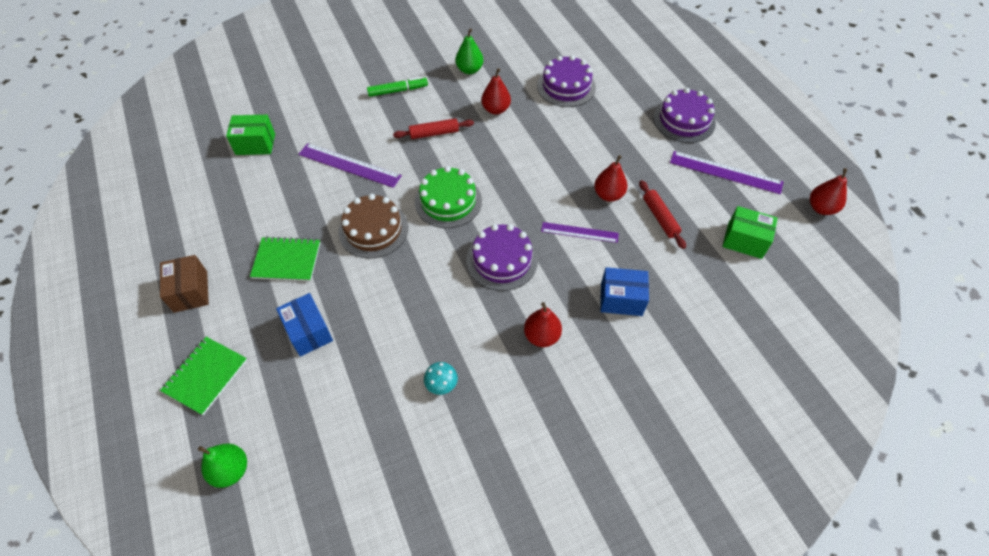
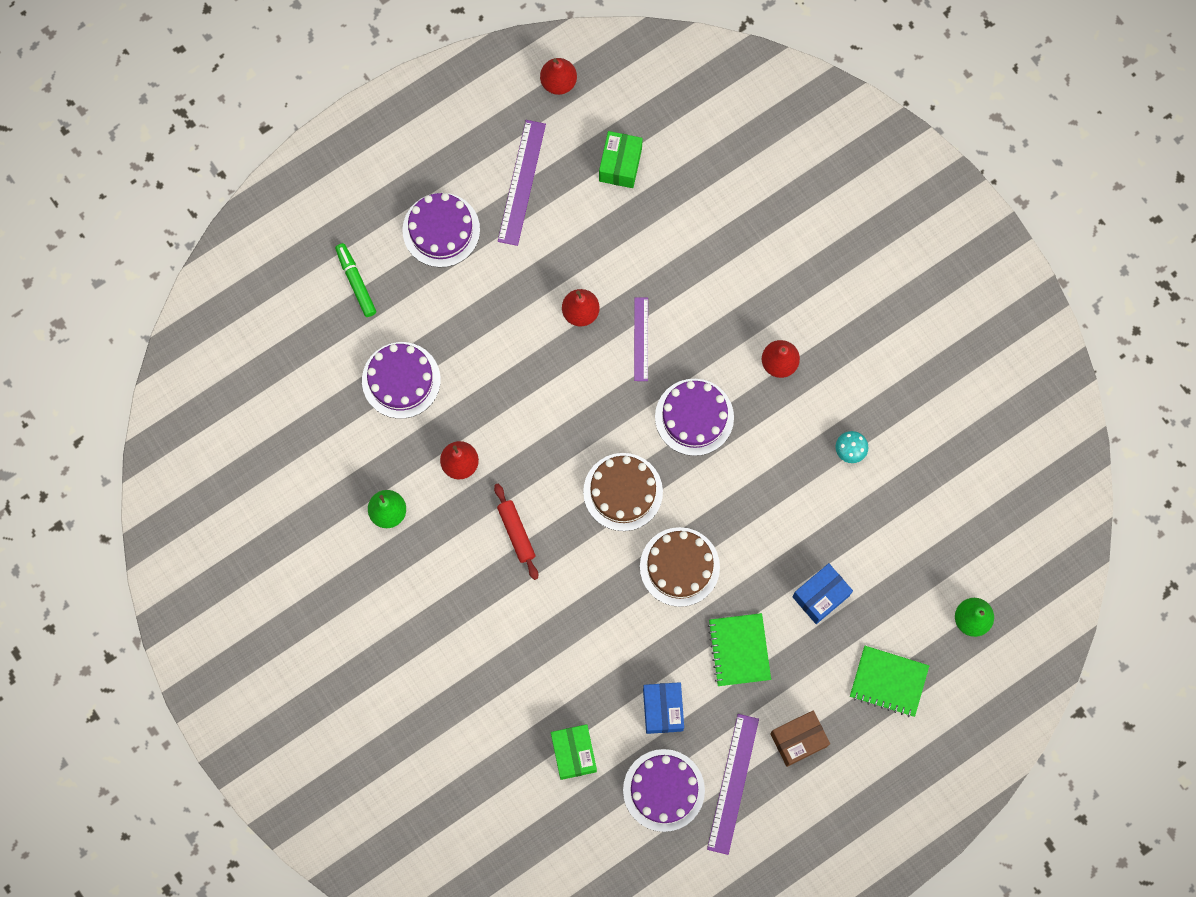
camera: 100 degrees left, 20 degrees up
(200, 193) = (663, 790): none -> purple cake
(349, 165) = (588, 623): purple ruler -> purple ruler (733, 783)
(398, 91) = (445, 599): green marker -> green marker (356, 282)
(448, 201) = (623, 492): green cake -> brown cake
(621, 299) = (720, 289): blue box -> blue box (663, 710)
(660, 218) = (604, 254): red rolling pin -> none

